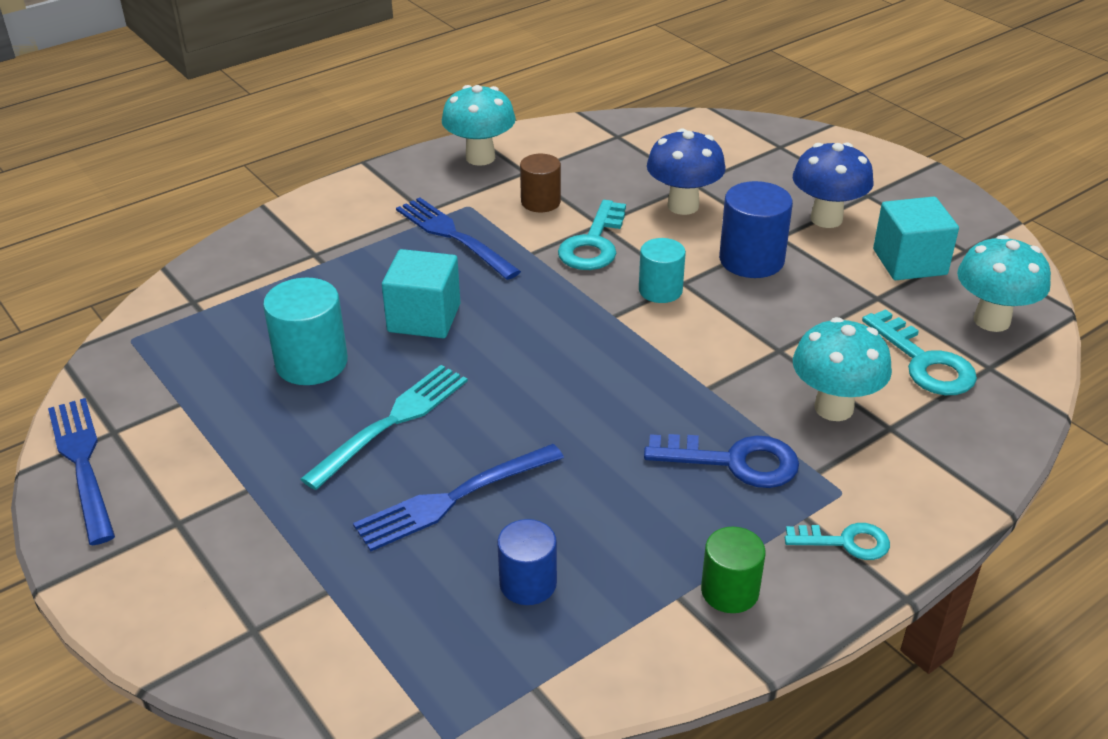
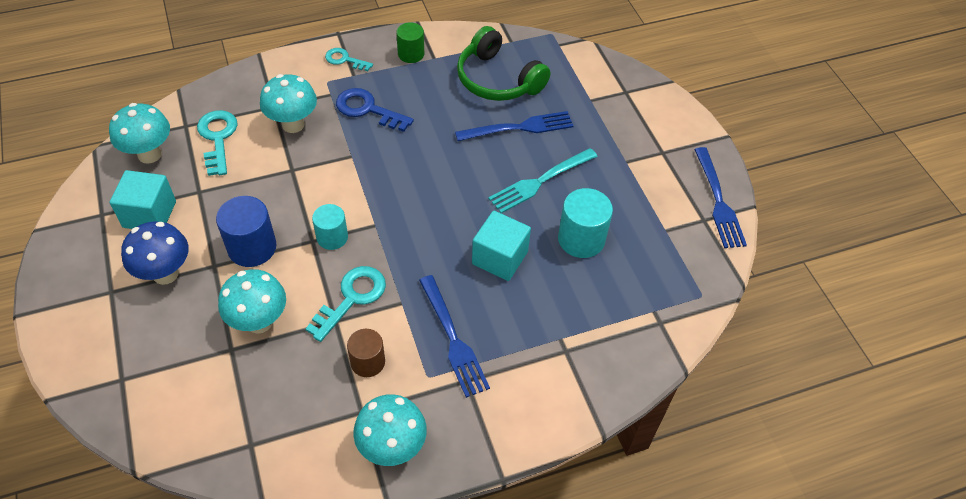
camera: 165 degrees left, 15 degrees up
(528, 583) = (498, 79): blue cylinder -> green headphones
(683, 206) = (259, 322): blue mushroom -> turquoise mushroom

